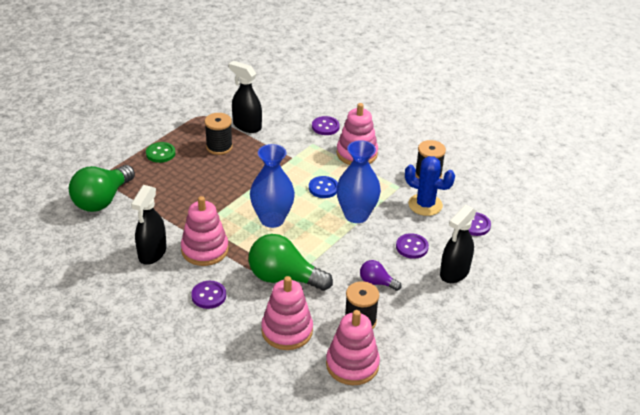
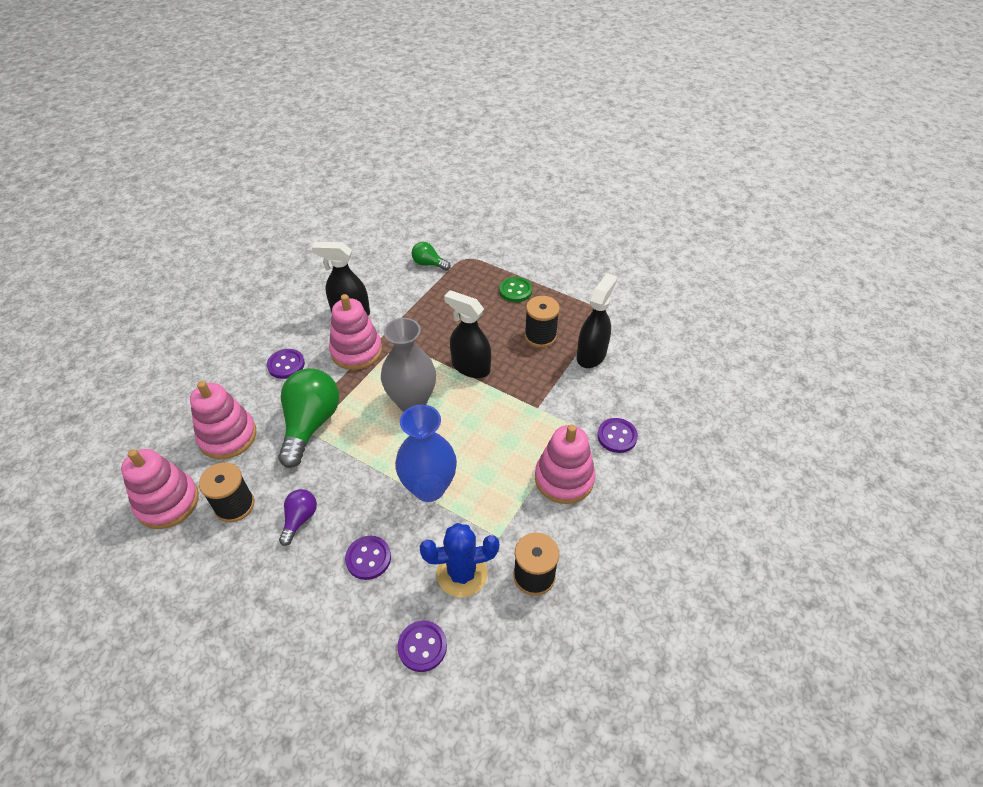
camera: 85 degrees right, 10 degrees up
(102, 200) = (429, 264): green light bulb -> green light bulb, size x0.51
(272, 219) = (412, 401): blue vase -> grey vase
(323, 188) = (479, 446): blue button -> none
(425, 205) = (462, 573): blue cactus -> blue cactus turned 60 degrees clockwise
(454, 273) = (316, 616): black spray bottle -> black spray bottle (470, 367)

